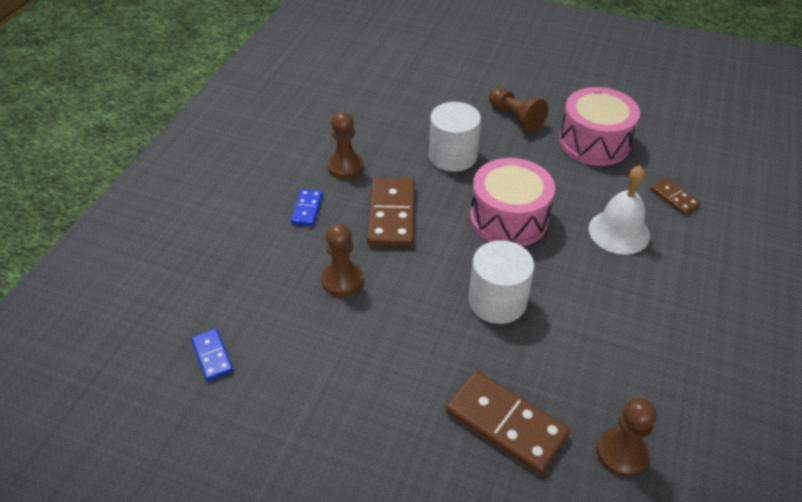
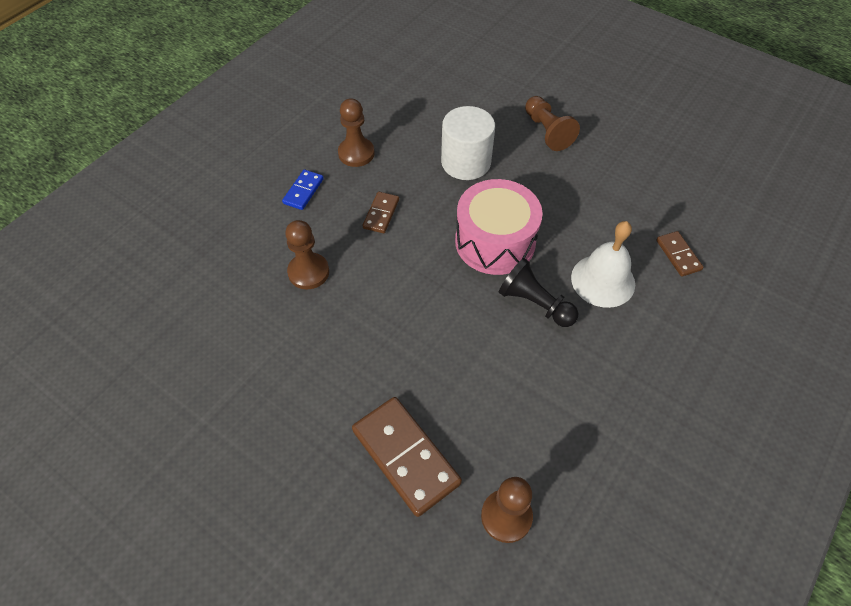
camera: 15 degrees right, 10 degrees up
(212, 356) = (164, 321): blue domino -> none
(391, 215) = (381, 214): brown domino -> brown domino, size x0.53
(497, 301) = (448, 328): white cylinder -> none
(567, 263) = (535, 303): none -> black pawn
(594, 142) = (618, 175): pink drum -> none

